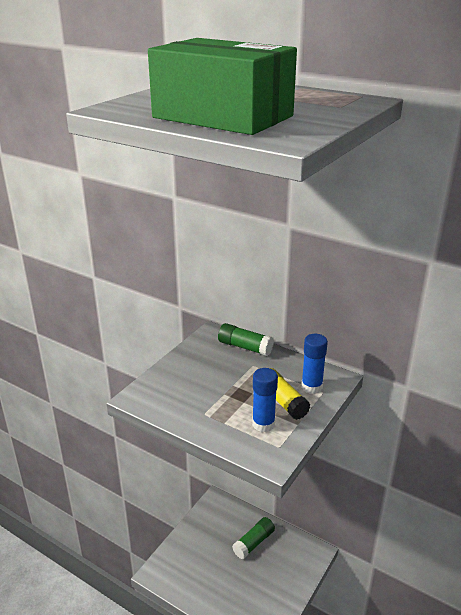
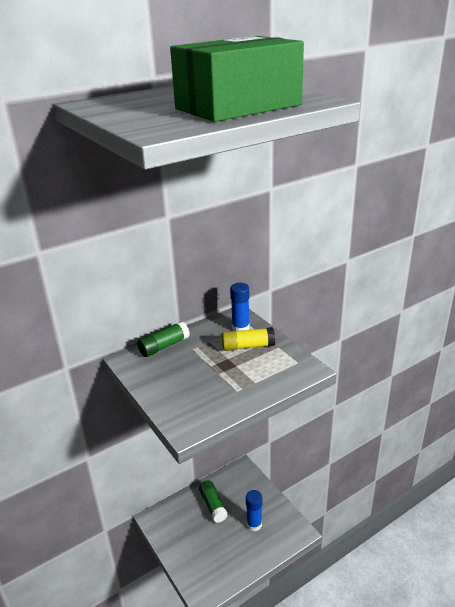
camera: 65 degrees left, 0 degrees up
(263, 424) = (268, 363): blue glue stick -> blue glue stick (254, 524)

